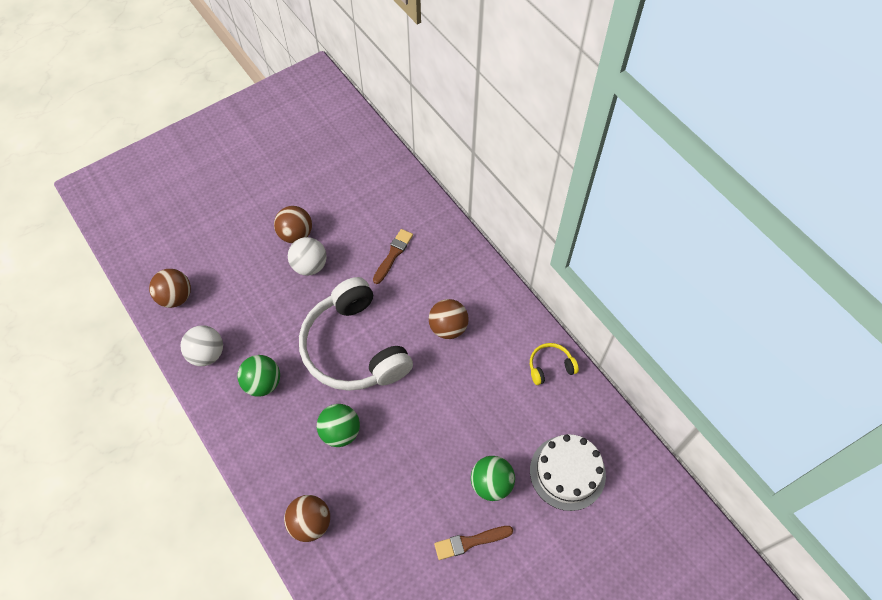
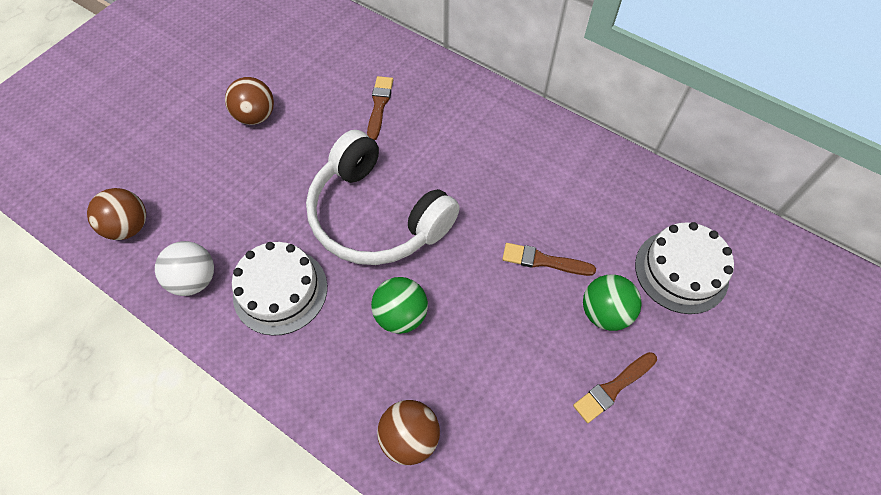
camera: 20 degrees left, 0 degrees up
(263, 383) = (280, 291): green ball -> white cake
(310, 266) = (286, 144): white ball -> none
(448, 327) = (476, 161): brown ball -> none
(464, 427) = (543, 261): none -> brown brush
(550, 366) = (606, 167): yellow headphones -> none

